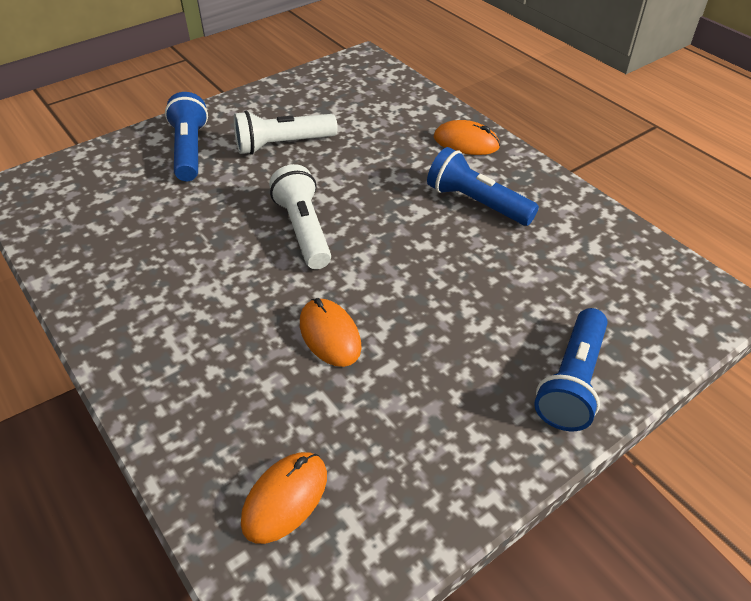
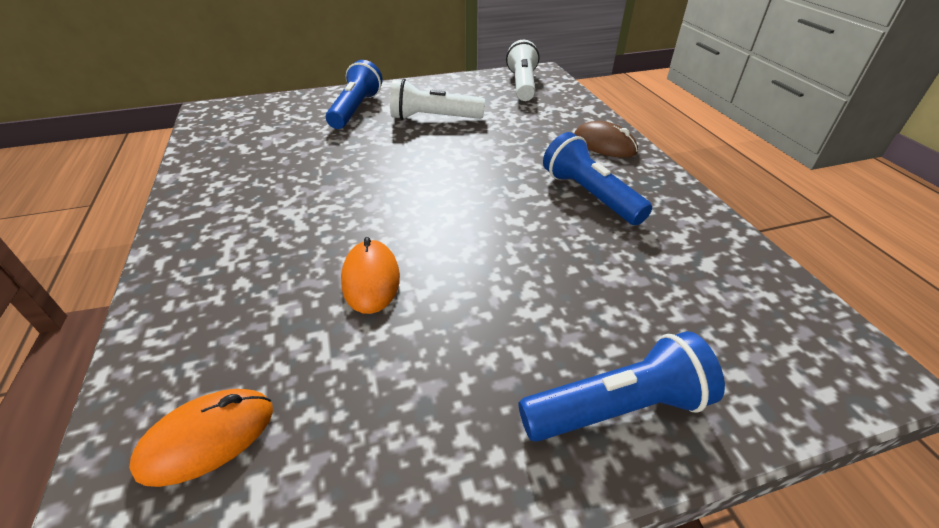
camera: 20 degrees right, 5 degrees down
(304, 230) = (408, 183): white flashlight -> white flashlight (522, 85)
(466, 142) = (604, 144): orange mouse -> brown mouse
(571, 381) = (617, 408): blue flashlight -> blue flashlight turned 150 degrees counterclockwise

